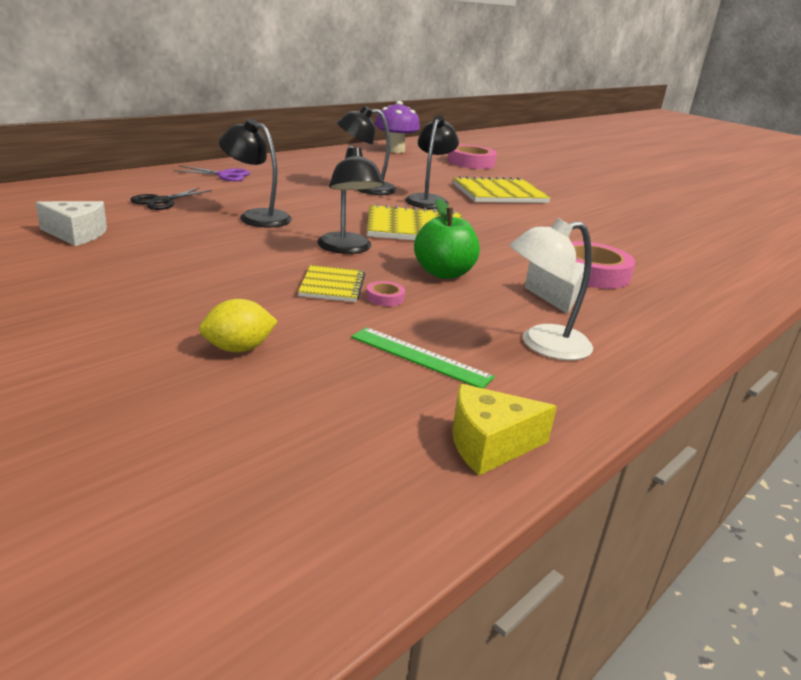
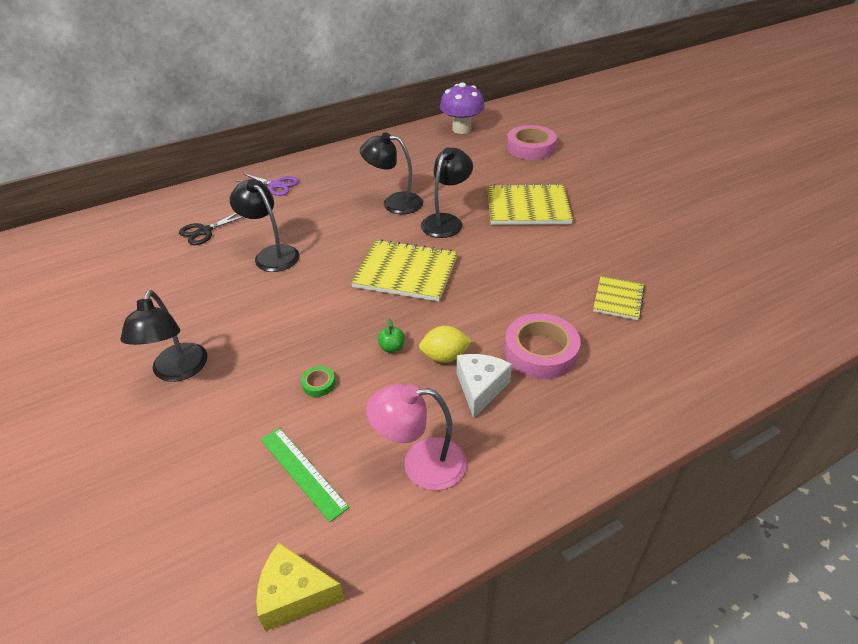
camera: 20 degrees right, 15 degrees up
(77, 234) = (119, 283): white cheese -> none
(238, 349) = (168, 448): yellow lemon -> yellow lemon (445, 357)
(332, 286) = (283, 364): yellow notebook -> yellow notebook (618, 299)
(347, 249) = (325, 306): black lamp -> black lamp (177, 371)
(385, 298) = (318, 384): pink tape -> green tape
(443, 273) = (392, 347): green apple -> green apple, size x0.46
(543, 345) = (421, 464): white lamp -> pink lamp

